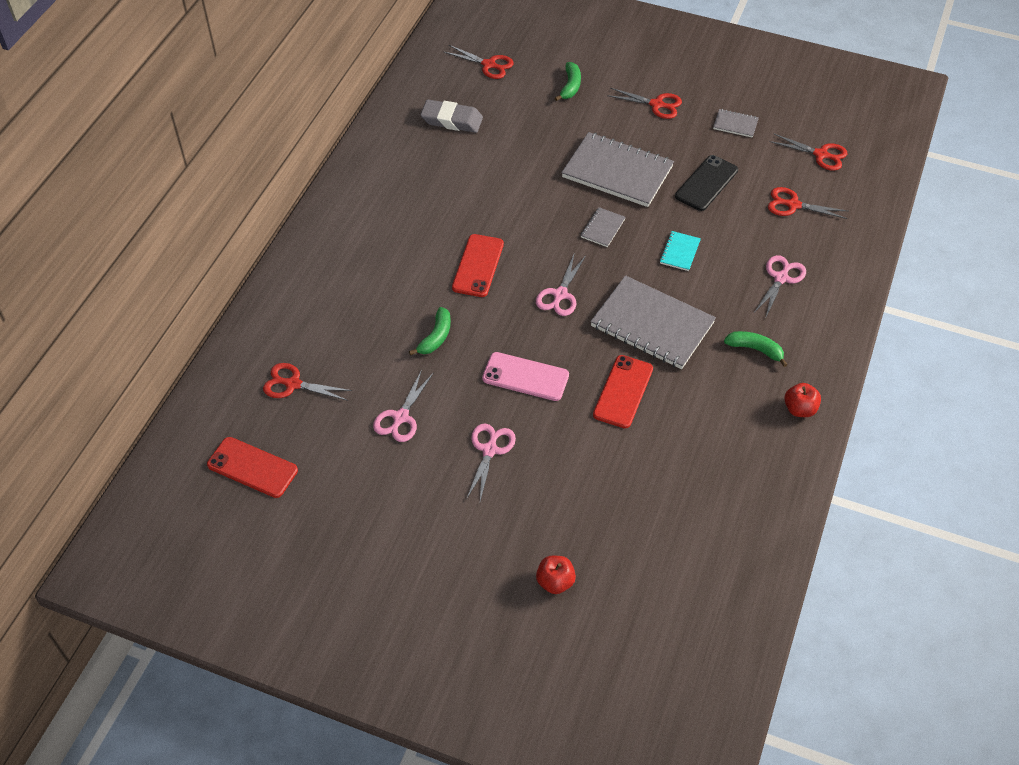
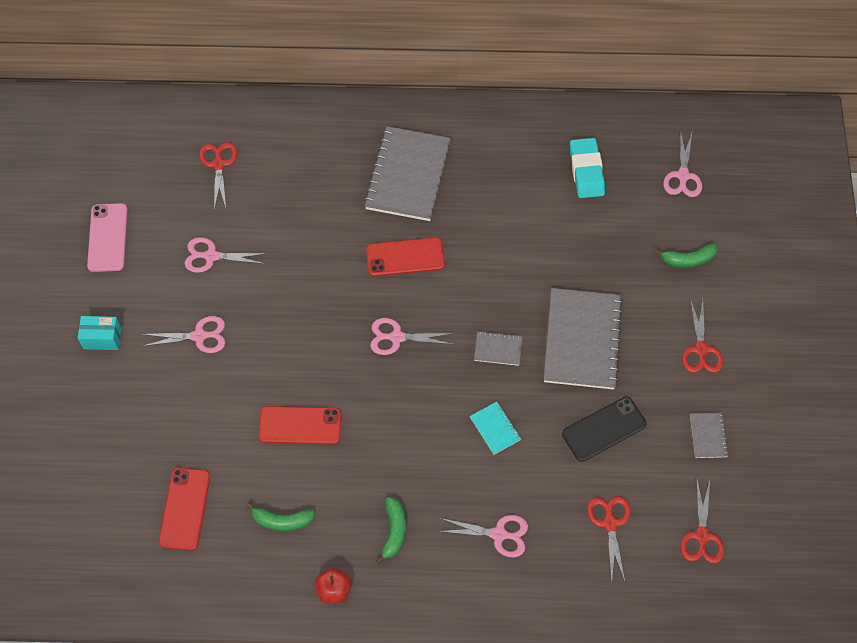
camera: 70 degrees right, 10 degrees up
(252, 467) = (127, 169): red phone -> red phone (185, 509)
(436, 337) = (308, 252): green banana -> green banana (282, 521)
(452, 120) = (586, 171): grey eraser -> turquoise eraser
(454, 538) = (102, 338): none -> turquoise box
(488, 65) = (683, 175): red scissors -> pink scissors
(525, 377) = (289, 339): pink phone -> pink phone (108, 237)
(555, 582) = (82, 429): red apple -> none
(652, 325) = (390, 428): grey notebook -> grey notebook (408, 175)
(679, 252) = (495, 428): turquoise notebook -> turquoise notebook turned 60 degrees clockwise
(706, 183) = (604, 429): black phone -> black phone turned 45 degrees counterclockwise

